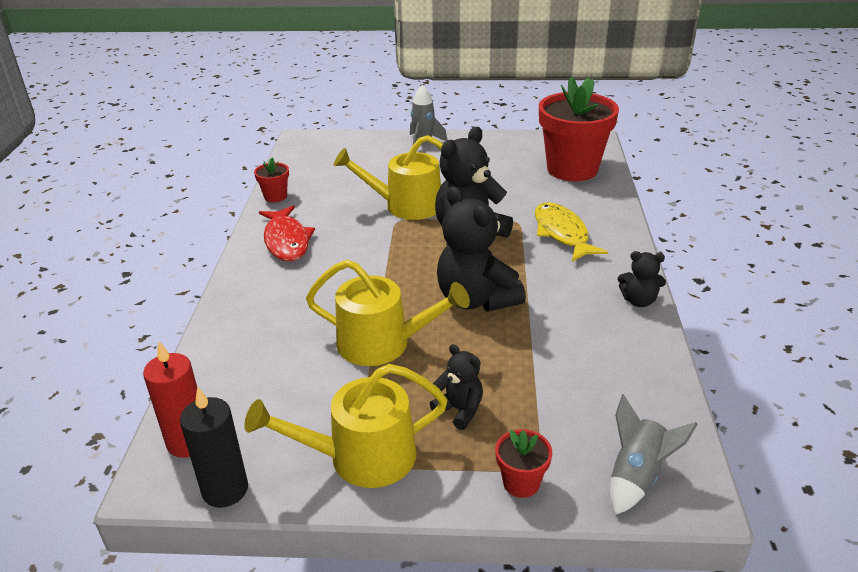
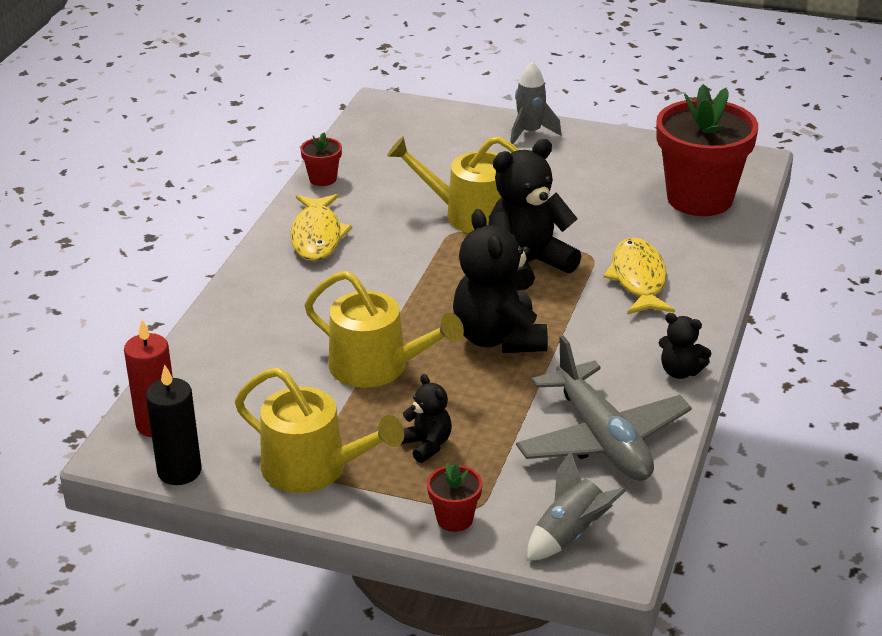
camera: 15 degrees right, 0 degrees up
(286, 241) = (317, 236): red fish -> yellow fish
(361, 457) = (313, 468): yellow watering can -> yellow watering can turned 150 degrees counterclockwise
(610, 373) = (602, 439): none -> grey plane

